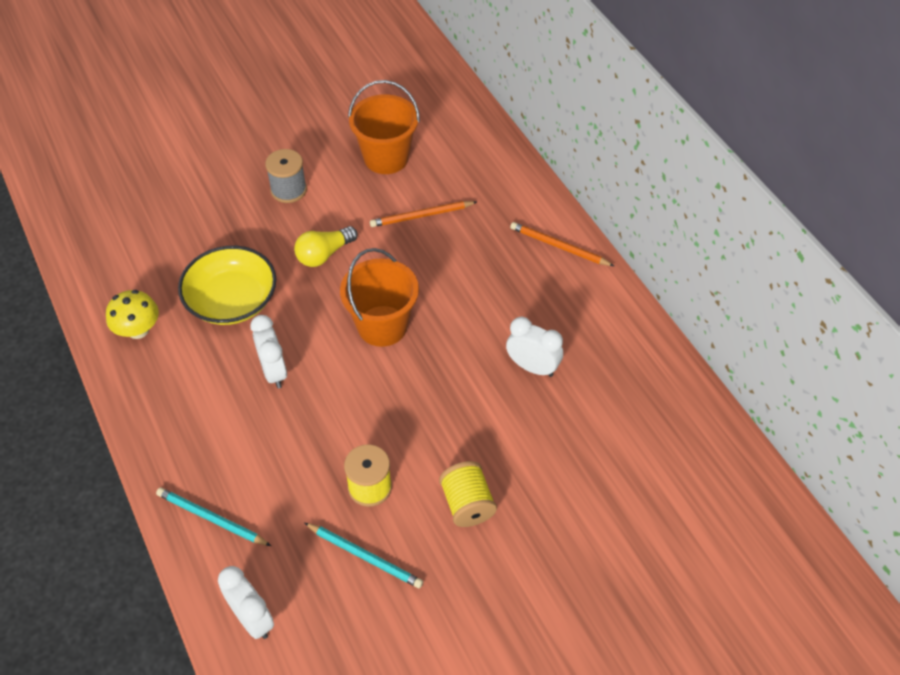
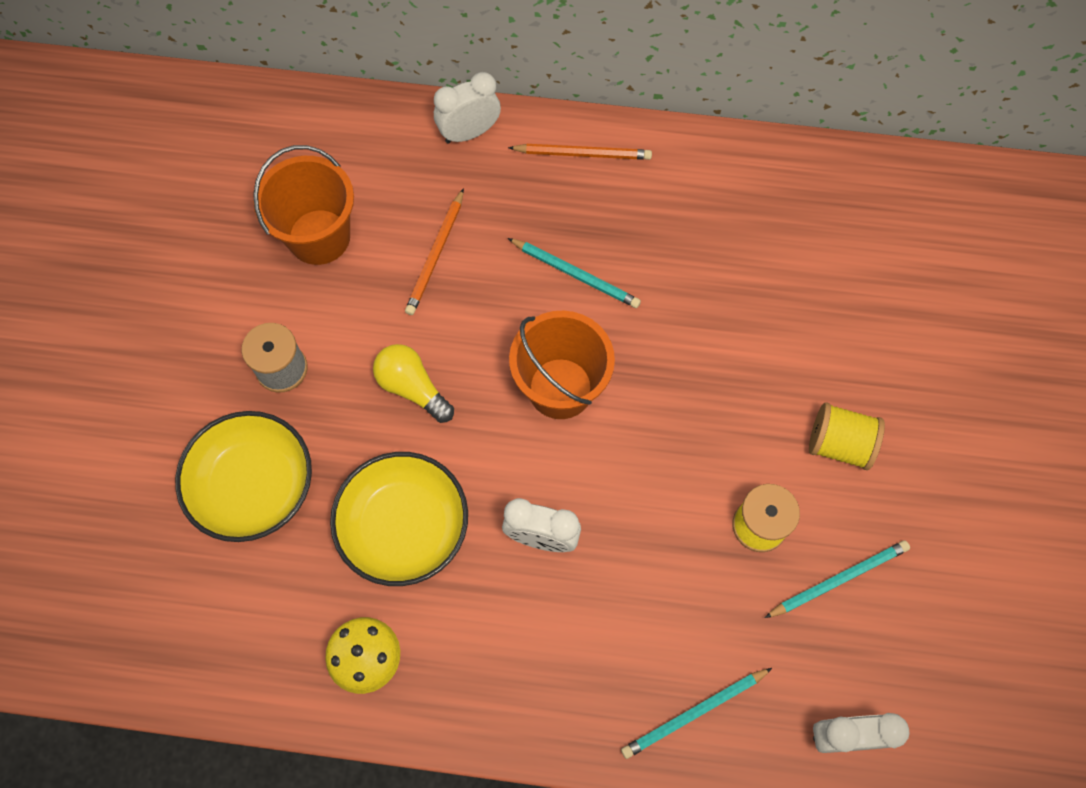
camera: 55 degrees left, 15 degrees up
(207, 219) = (253, 485): none -> yellow bowl
(324, 254) = (412, 388): yellow light bulb -> yellow light bulb turned 135 degrees clockwise
(468, 290) = (575, 274): none -> turquoise pencil
(532, 367) = (717, 279): white clock -> white clock (469, 133)
(559, 246) = (583, 154): orange pencil -> orange pencil turned 150 degrees counterclockwise

